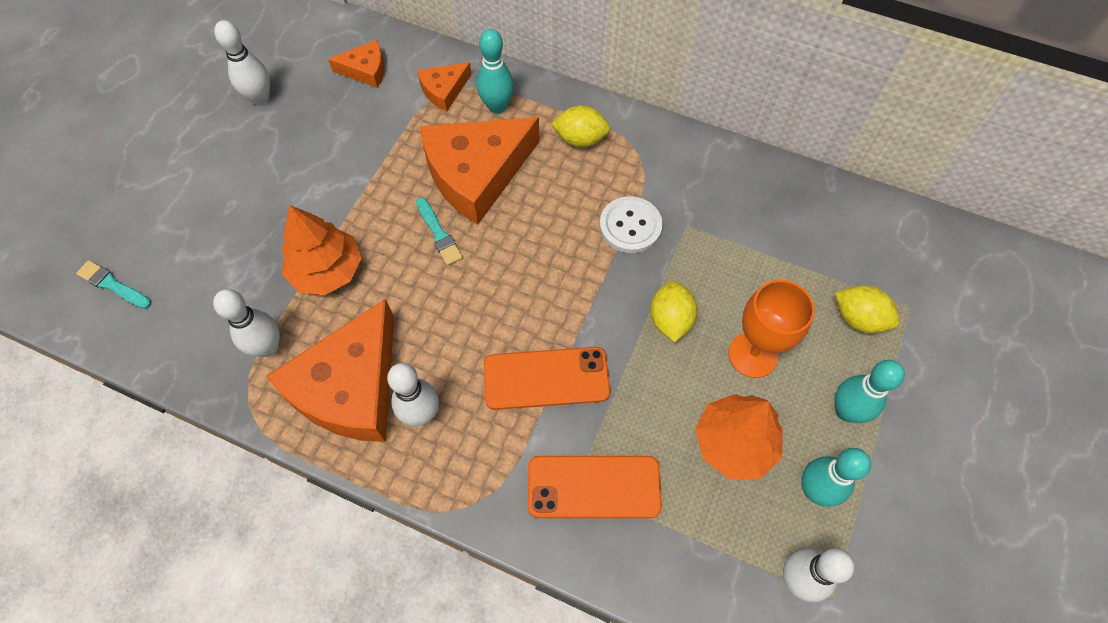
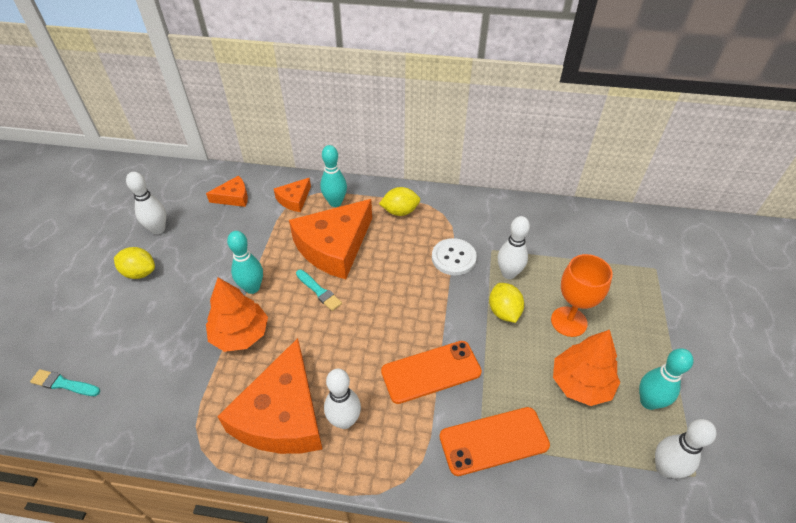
camera: 15 degrees left, 15 degrees down
(268, 347) = (207, 401): white bowling pin -> white bowling pin (508, 273)
(846, 411) = (645, 343): turquoise bowling pin -> turquoise bowling pin (252, 288)
(858, 318) = (627, 283): yellow lemon -> yellow lemon (140, 273)

